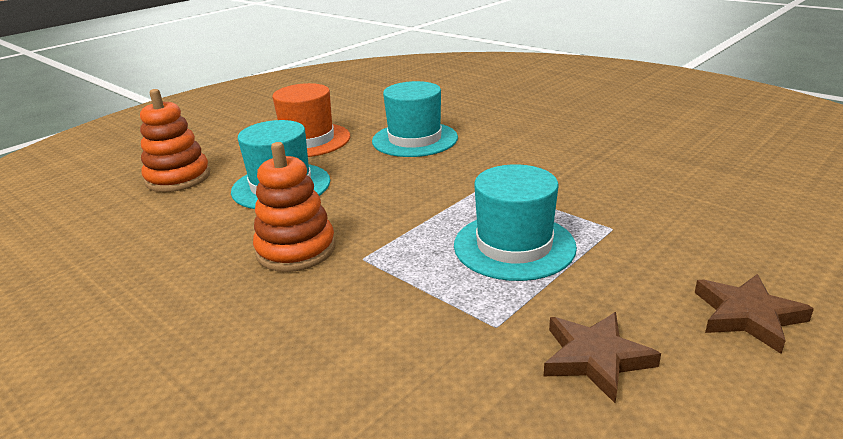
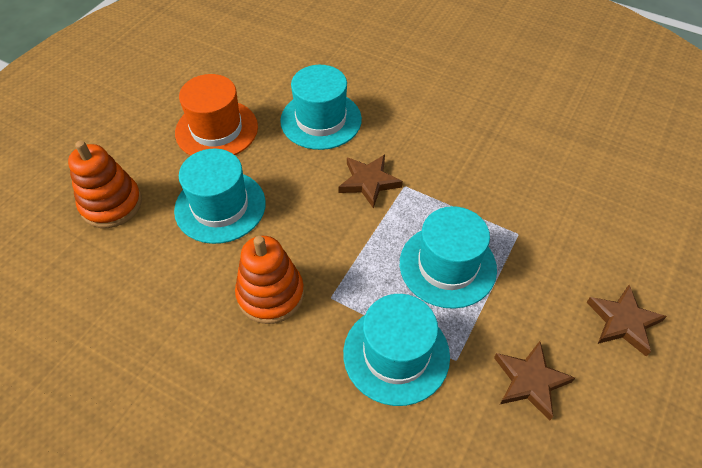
camera: 15 degrees left, 25 degrees up
(419, 312) = (396, 354): none -> turquoise hat
(446, 180) = (369, 182): none -> brown star

